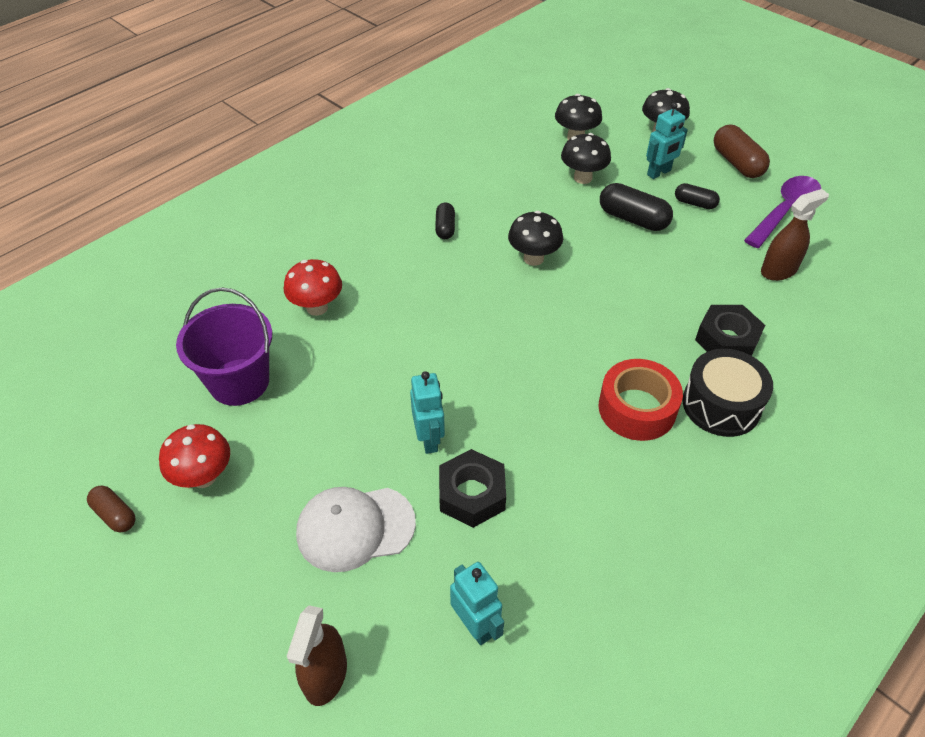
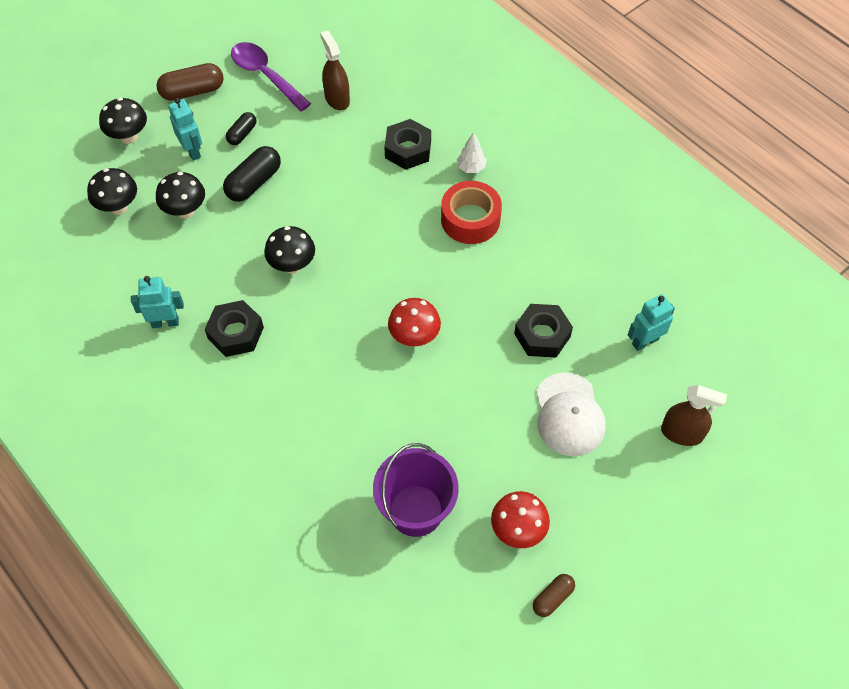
camera: 85 degrees left, 10 degrees up
(317, 307) = (329, 447): red mushroom -> red mushroom (414, 337)
(429, 439) = (490, 360): turquoise robot -> turquoise robot (165, 322)
(445, 228) = (236, 333): black capsule -> black nut
(721, 405) = (471, 168): black drum -> white tree

